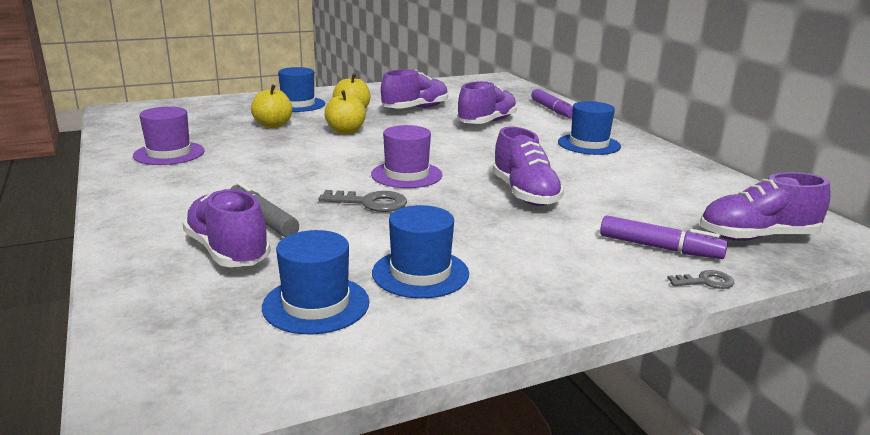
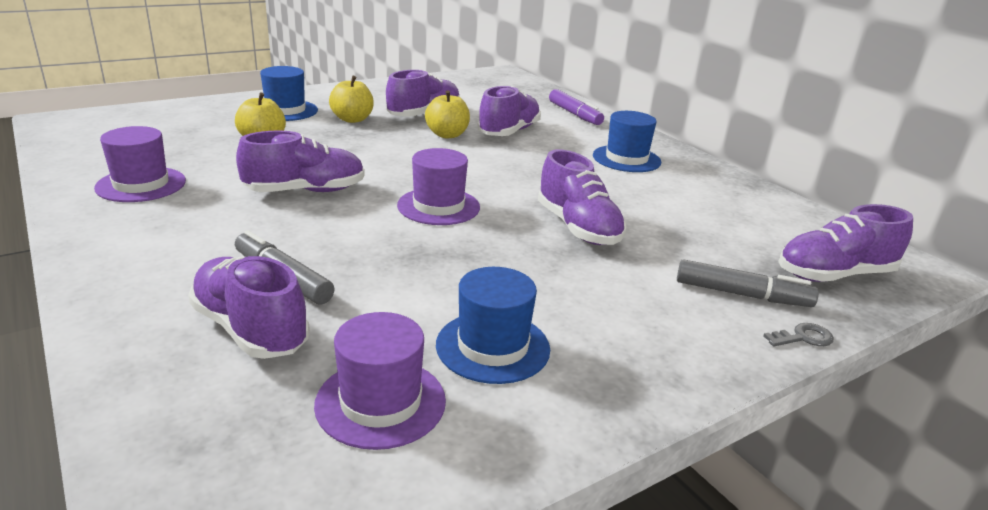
camera: 10 degrees left, 5 degrees up
(298, 161) = (306, 191): none -> purple shoe
(316, 304) = (380, 402): blue hat -> purple hat
(346, 131) = (352, 147): yellow apple -> yellow apple (447, 135)
(370, 203) = (407, 248): grey key -> none
(659, 248) = (742, 294): purple marker -> grey marker

